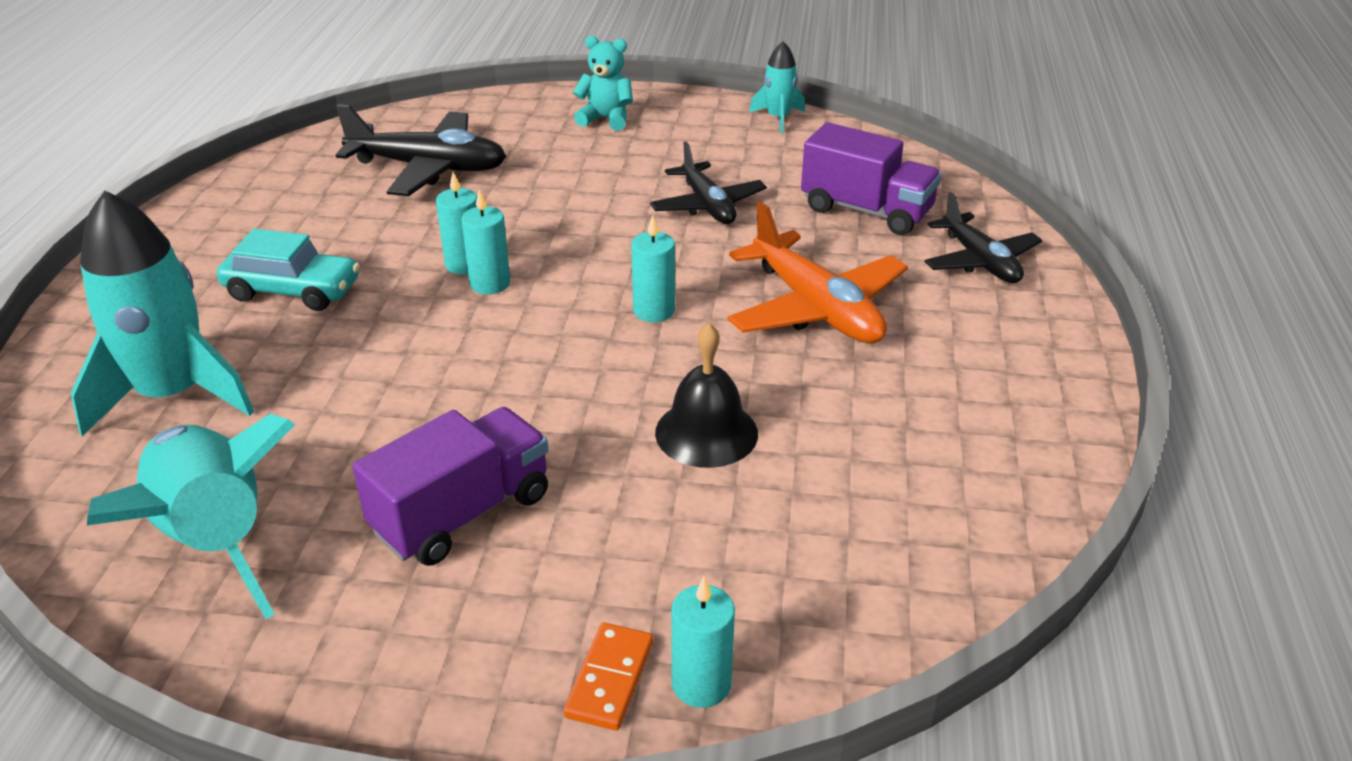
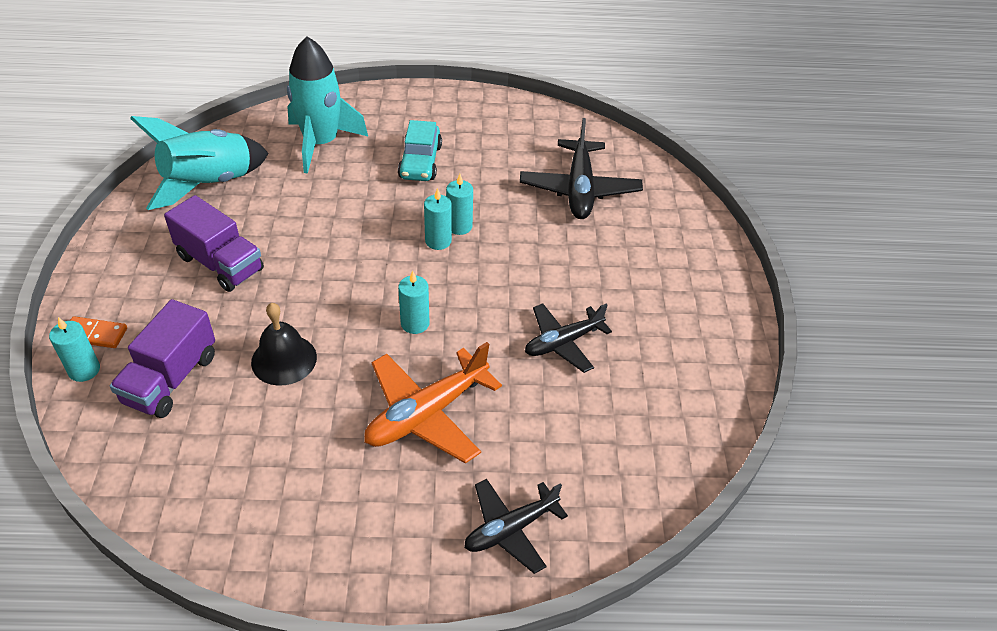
camera: 80 degrees right, 10 degrees up
(606, 119) = (687, 270): turquoise teddy bear -> none
(778, 118) = (730, 382): turquoise rocket -> none
(866, 210) = (578, 448): purple truck -> purple truck (171, 379)

